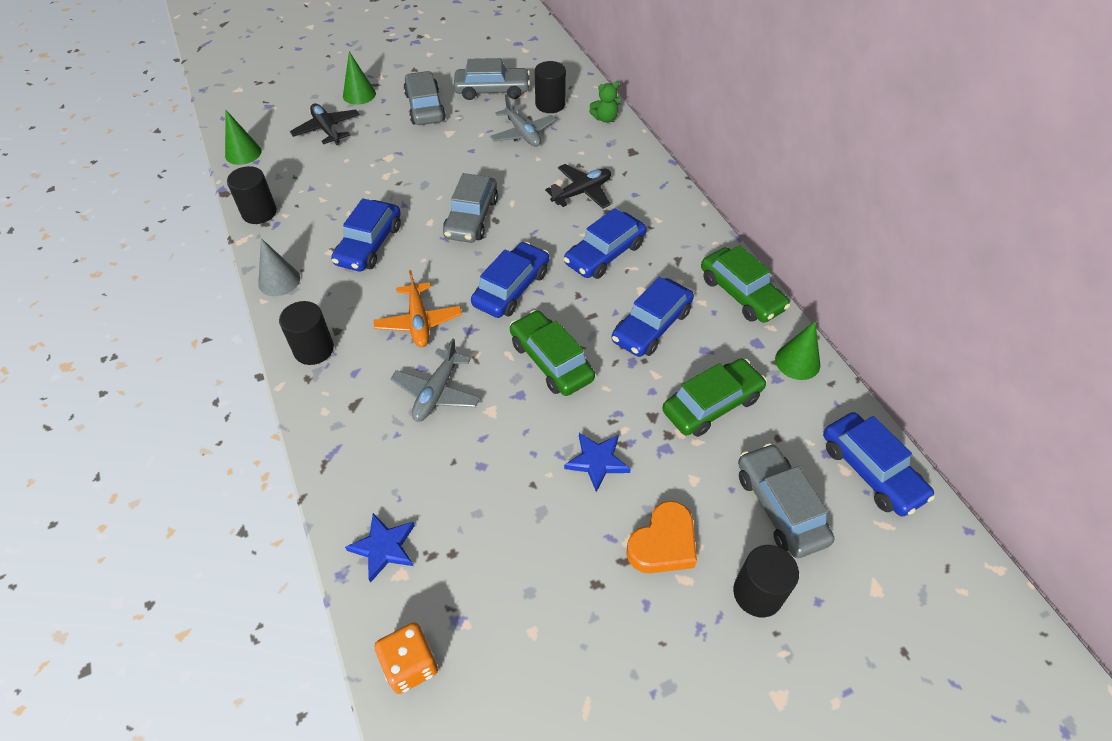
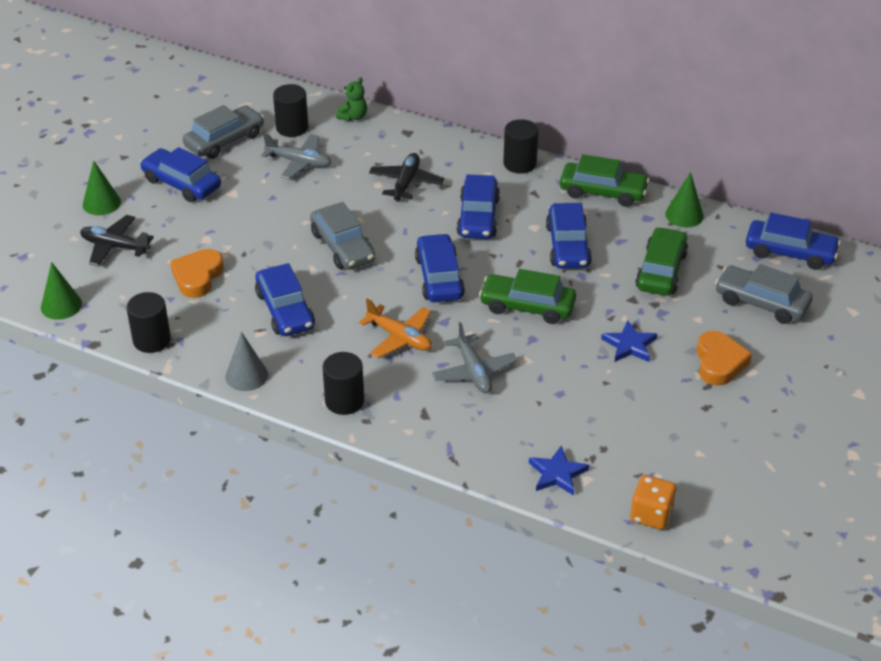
camera: 40 degrees left, 10 degrees down
(347, 182) = (197, 277): none -> orange heart
(425, 107) = (182, 183): grey car -> blue car
(757, 593) = (796, 353): black cylinder -> black cylinder (520, 163)

